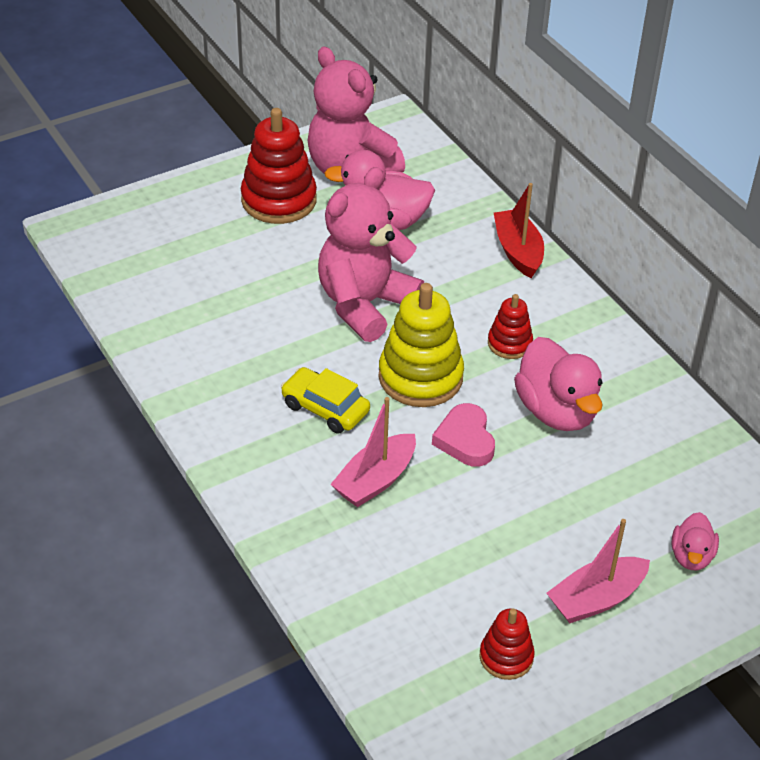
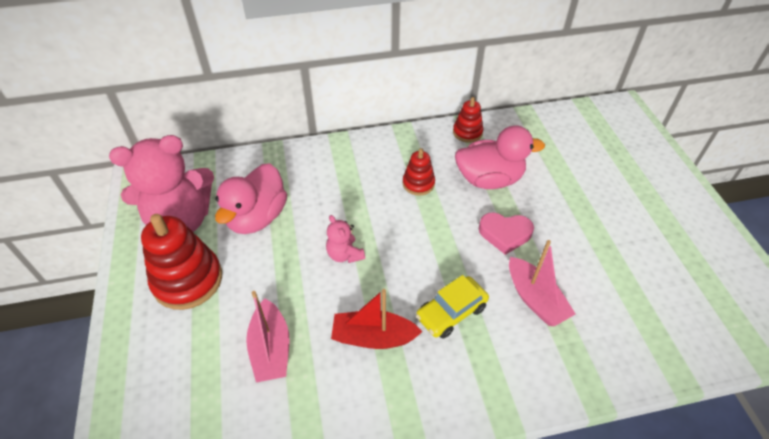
camera: 70 degrees left, 5 degrees up
(365, 304) = (345, 254): pink teddy bear -> pink teddy bear, size x0.45
(420, 377) = (435, 242): yellow stacking toy -> none
(506, 657) = (704, 269): red stacking toy -> red stacking toy (467, 132)
(518, 251) = (329, 153): red boat -> red boat (373, 337)
(596, 599) = (654, 209): pink boat -> pink boat (271, 349)
(691, 556) = (621, 157): pink duck -> none

